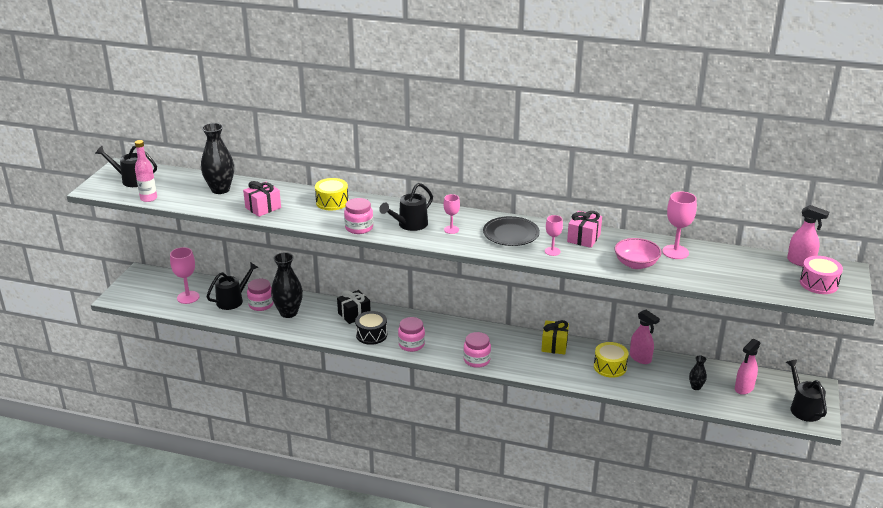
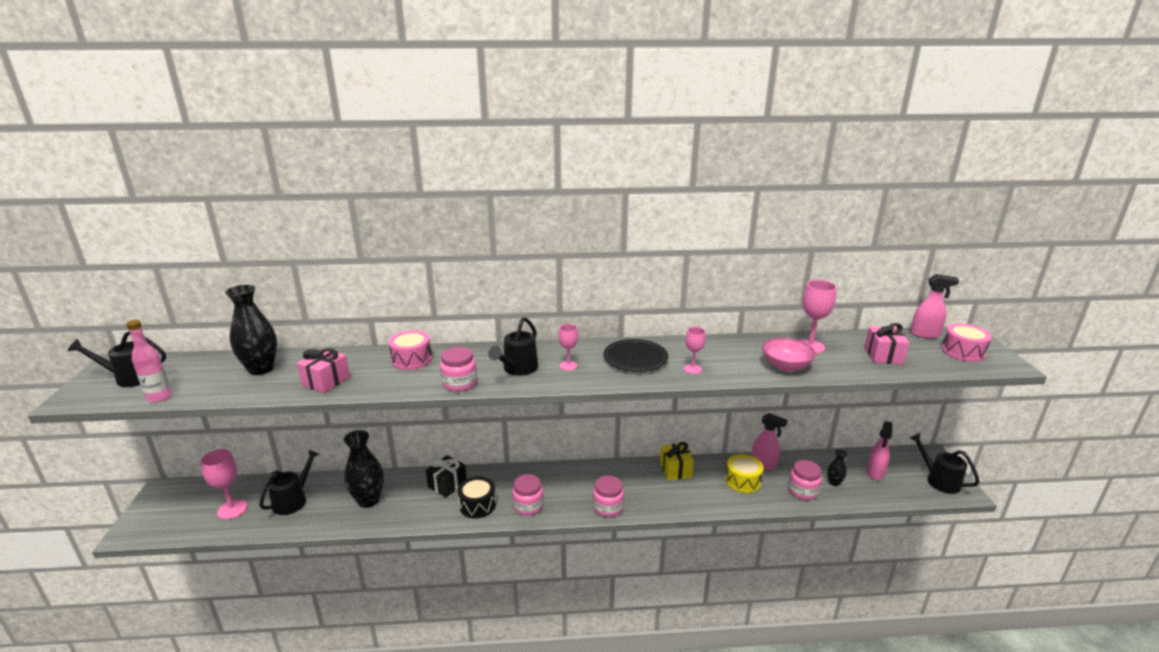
camera: 20 degrees left, 5 degrees down
(261, 304) = (331, 498): pink jar -> pink jar (803, 491)
(332, 202) = (412, 359): yellow drum -> pink drum
(583, 238) = (712, 349): pink gift -> pink gift (883, 355)

